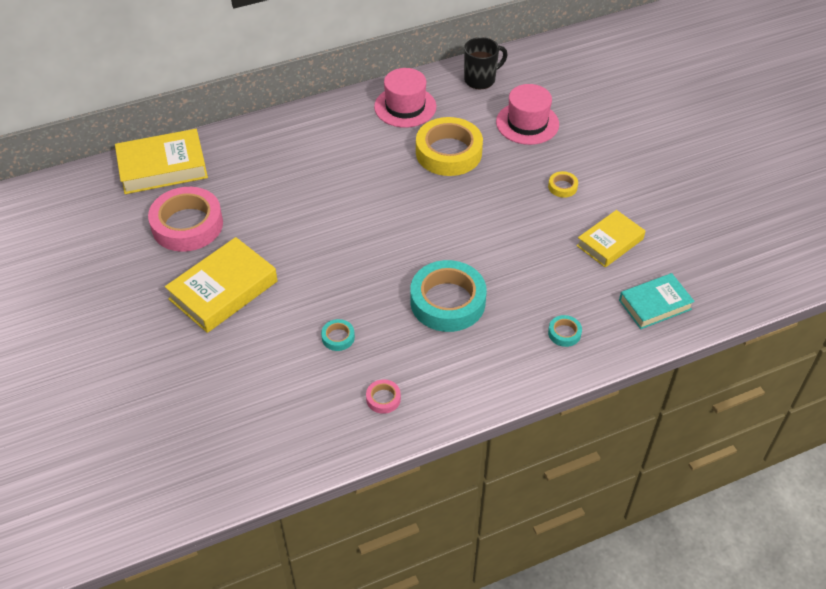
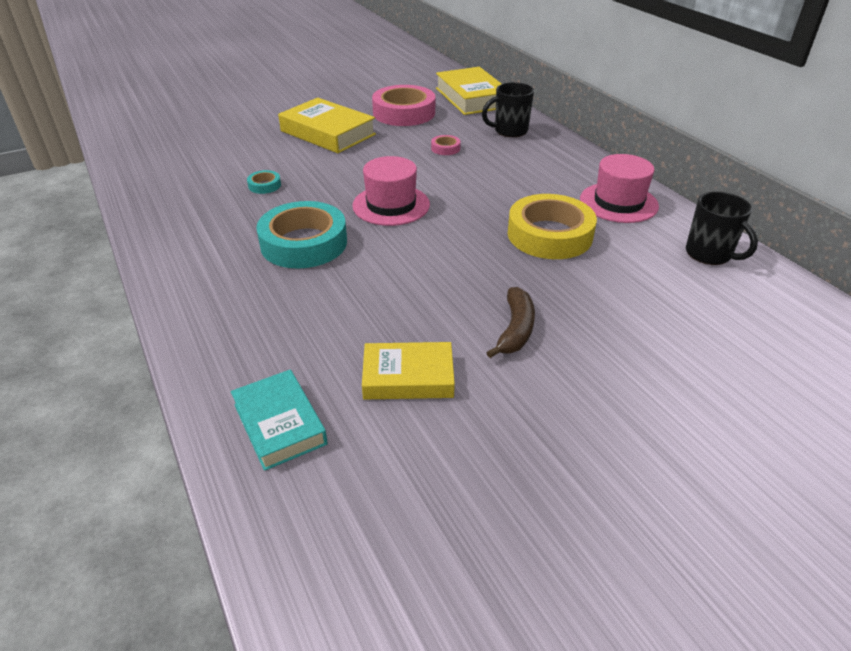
camera: 85 degrees right, 10 degrees down
(256, 149) = (509, 131): none -> black mug
(383, 399) = (183, 212): pink tape -> pink tape (445, 148)
(527, 123) = (639, 296): pink hat -> pink hat (391, 205)
(562, 187) = (515, 329): yellow tape -> brown banana
(564, 333) = (241, 330): turquoise tape -> none
(610, 242) = (408, 377): yellow book -> yellow book turned 45 degrees counterclockwise

